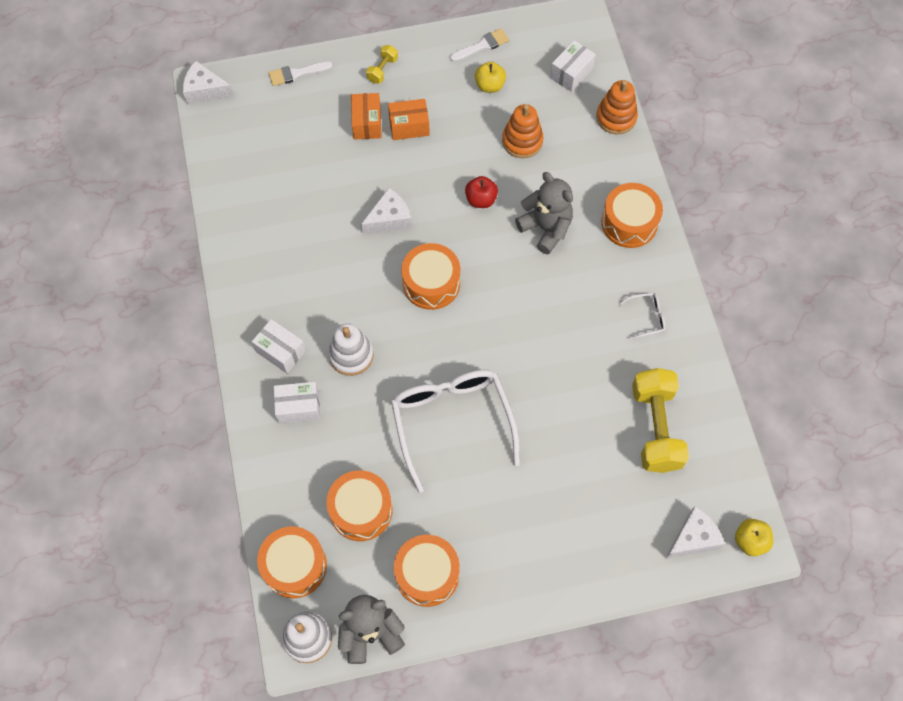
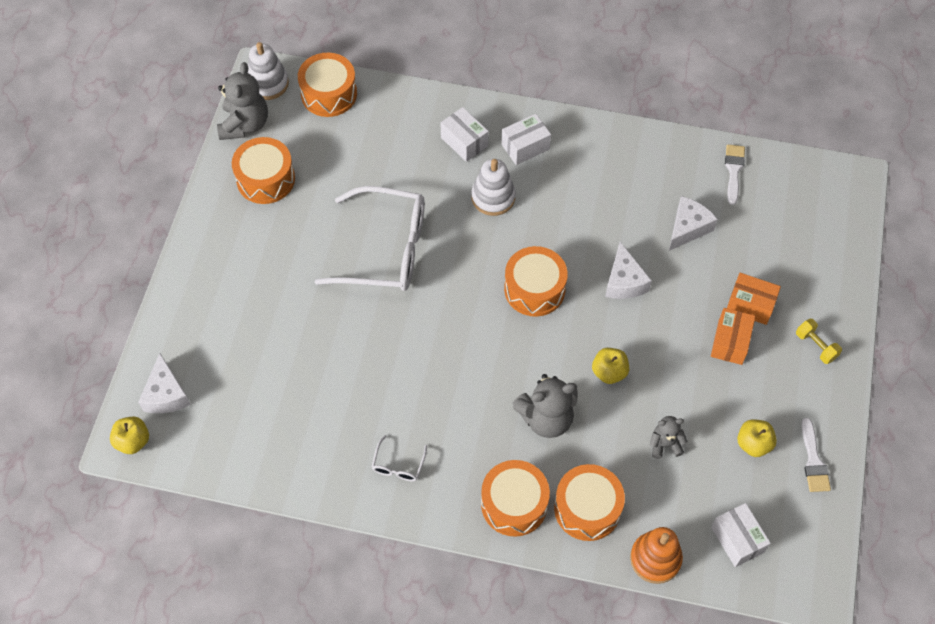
camera: 115 degrees right, 5 degrees down
(205, 90) = (849, 179): white cheese -> white cheese (688, 228)
(296, 74) = (841, 264): white brush -> white brush (734, 170)
(298, 407) = (464, 142): white box -> white box turned 60 degrees counterclockwise
(361, 510) = (347, 154): orange drum -> orange drum (587, 508)
(481, 199) = (609, 372): red apple -> yellow apple
(522, 141) = (665, 444): orange stacking toy -> grey teddy bear
(655, 428) = (283, 415): yellow dumbbell -> none

